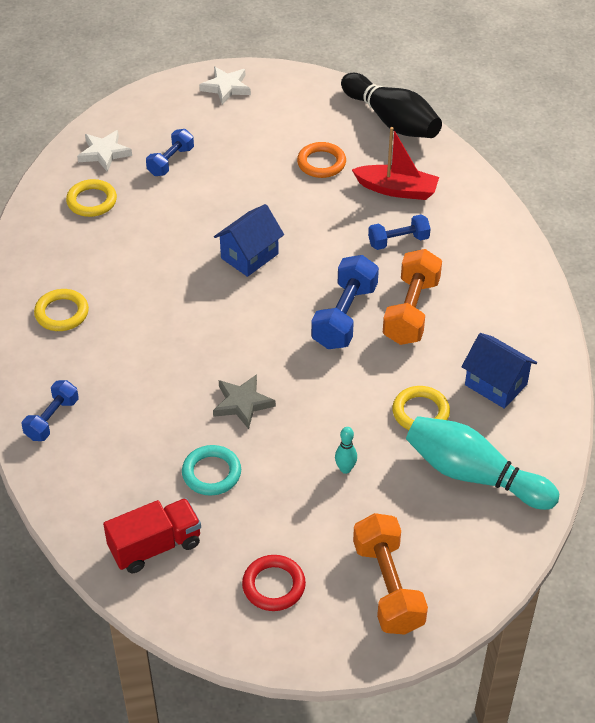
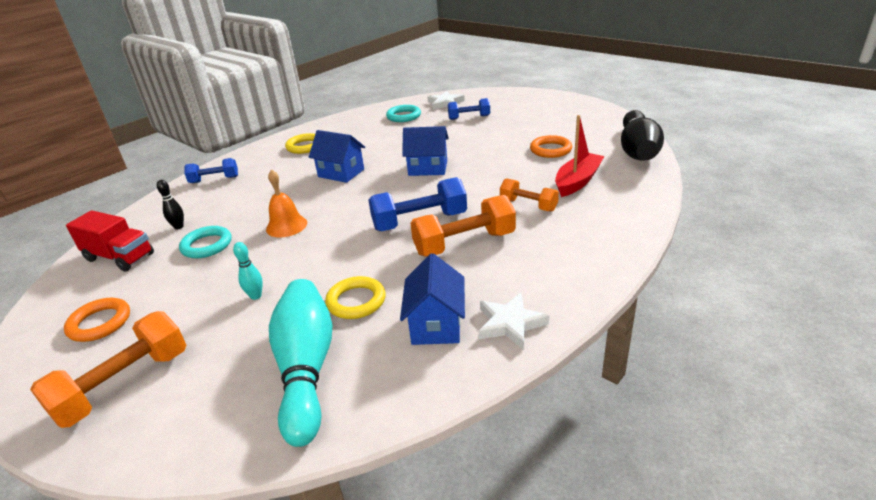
camera: 55 degrees right, 15 degrees down
(92, 201) = (403, 116): yellow ring -> turquoise ring
(141, 483) = (179, 227): none -> black bowling pin
(175, 317) = (341, 173): none -> blue house
(226, 87) = (556, 103): white star -> white star (510, 324)
(242, 403) = (286, 226): grey star -> orange bell
(273, 585) = (100, 323): red ring -> orange ring
(397, 189) = (577, 181): red boat -> red boat turned 120 degrees counterclockwise
(398, 241) = (528, 205): blue dumbbell -> orange dumbbell

